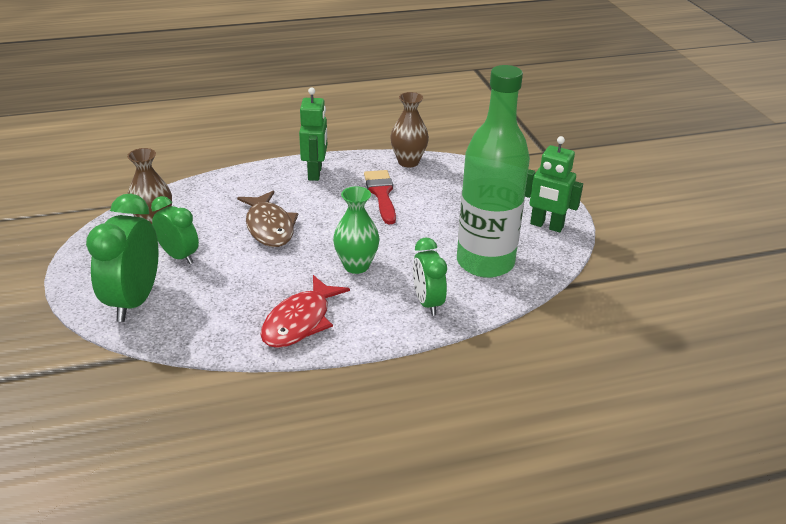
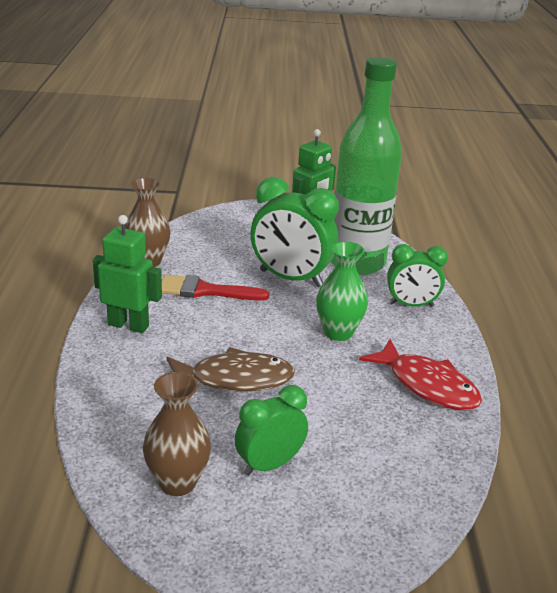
camera: 75 degrees left, 5 degrees down
(134, 301) = (360, 517): green clock -> green clock (291, 278)

